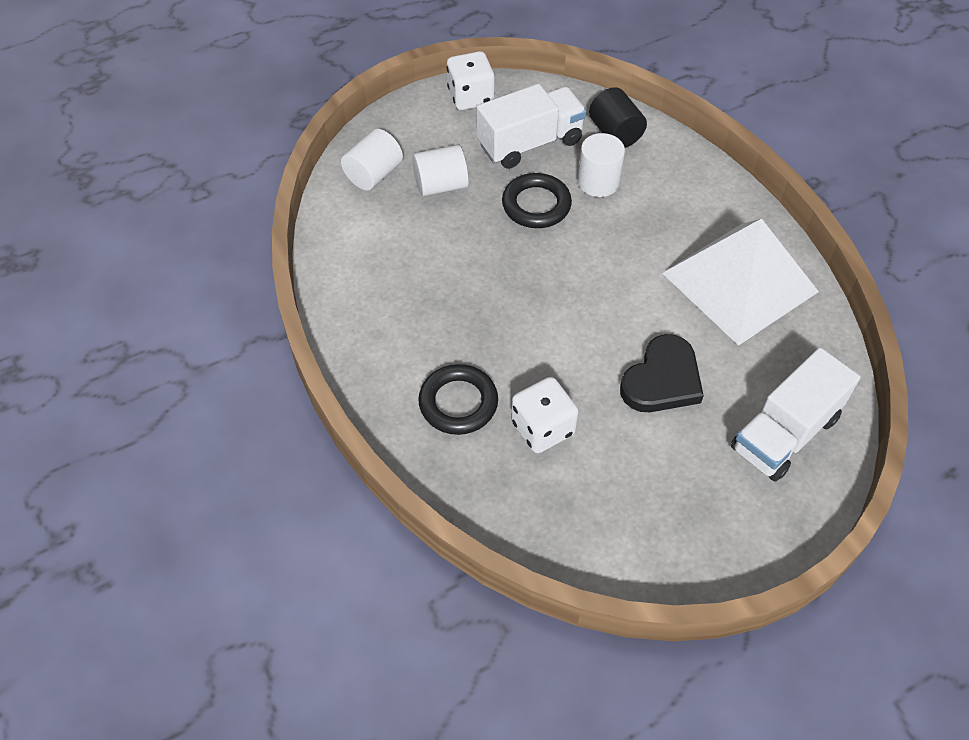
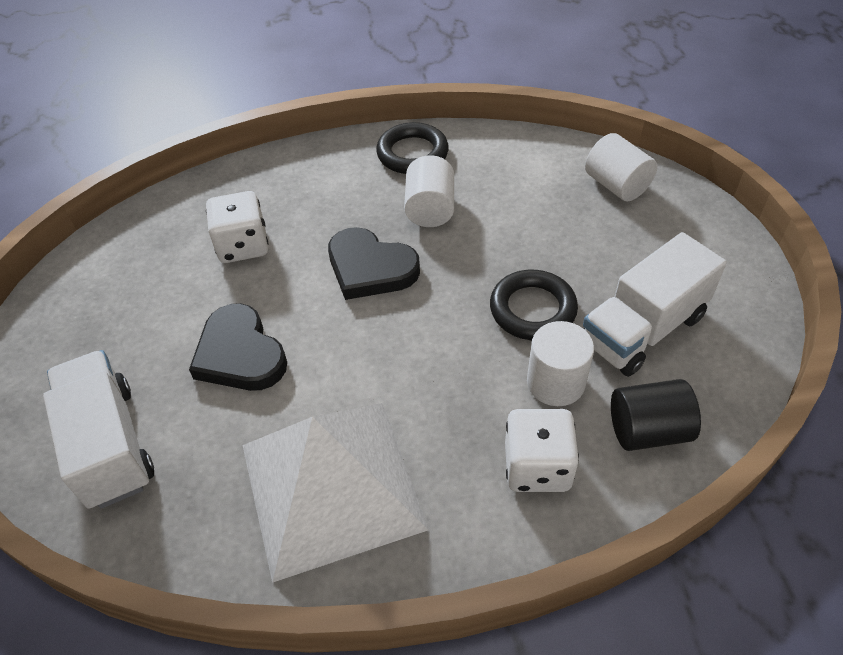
camera: 110 degrees right, 5 degrees down
(441, 185) = (586, 234): white cylinder -> white cylinder (430, 209)
(458, 403) = (302, 196): black ring -> black ring (412, 153)
(470, 97) = (742, 289): white dice -> white dice (537, 466)
(530, 143) = (643, 329): white truck -> white truck turned 60 degrees clockwise
(533, 319) = (370, 268): none -> black heart

